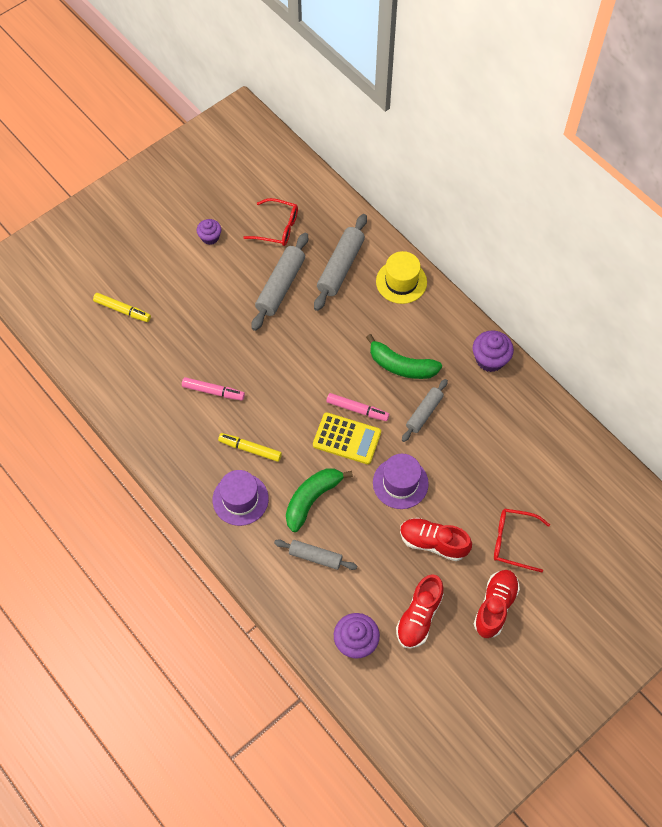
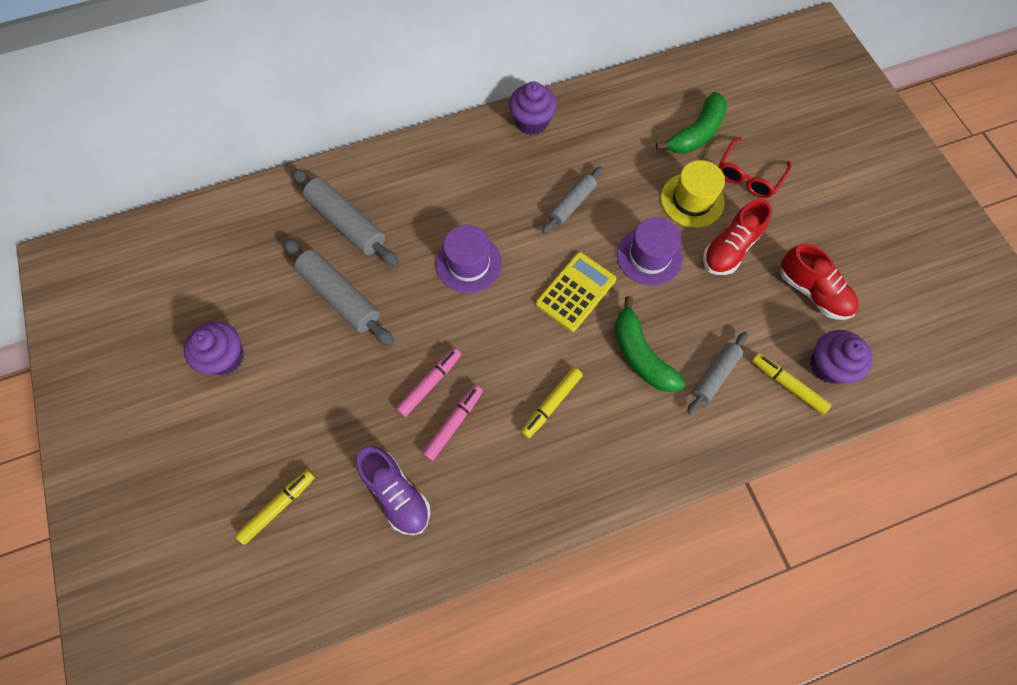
camera: 70 degrees left, 5 degrees up
(153, 374) = (397, 493): none -> purple shoe
(210, 237) = (225, 357): purple cupcake -> purple cupcake, size x1.54
(240, 499) = (615, 437): purple hat -> purple hat (468, 263)
(277, 227) = (254, 273): red glasses -> none
(327, 613) = (787, 385): none -> yellow marker
(357, 409) = (542, 268): pink marker -> pink marker (430, 383)
(401, 282) = (397, 169): yellow hat -> yellow hat (692, 200)
(401, 365) = (504, 206): green banana -> green banana (696, 133)
(424, 413) = (572, 204): grey rolling pin -> grey rolling pin turned 75 degrees clockwise
(495, 606) = (816, 217): red shoe -> none

